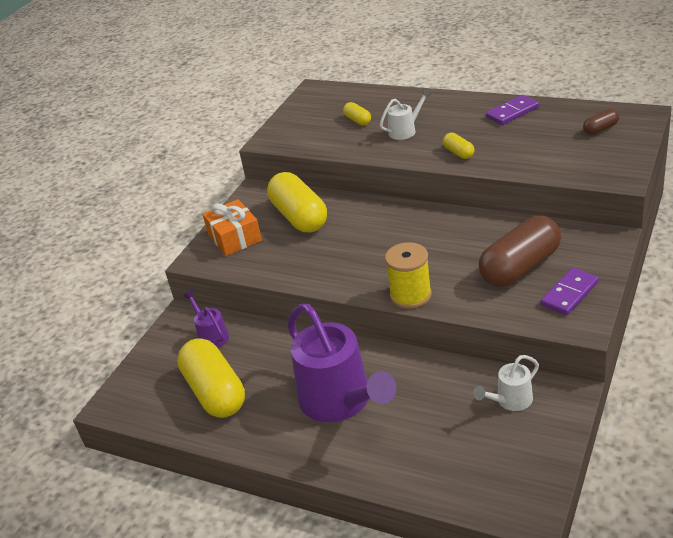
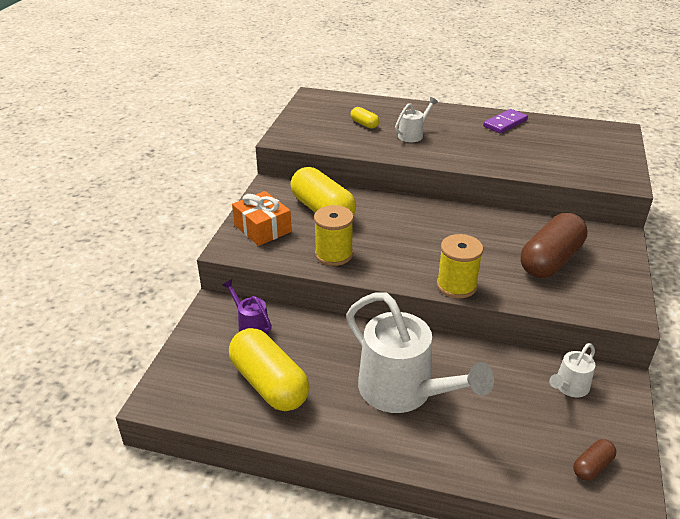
camera: 15 degrees left, 0 degrees up
(297, 264) = (334, 254): none -> yellow spool
(341, 402) = (404, 391): purple watering can -> white watering can
(458, 153) = (470, 155): yellow capsule -> none
(569, 294) = (605, 285): purple domino -> none
(600, 129) = (589, 140): brown capsule -> brown capsule (592, 466)

